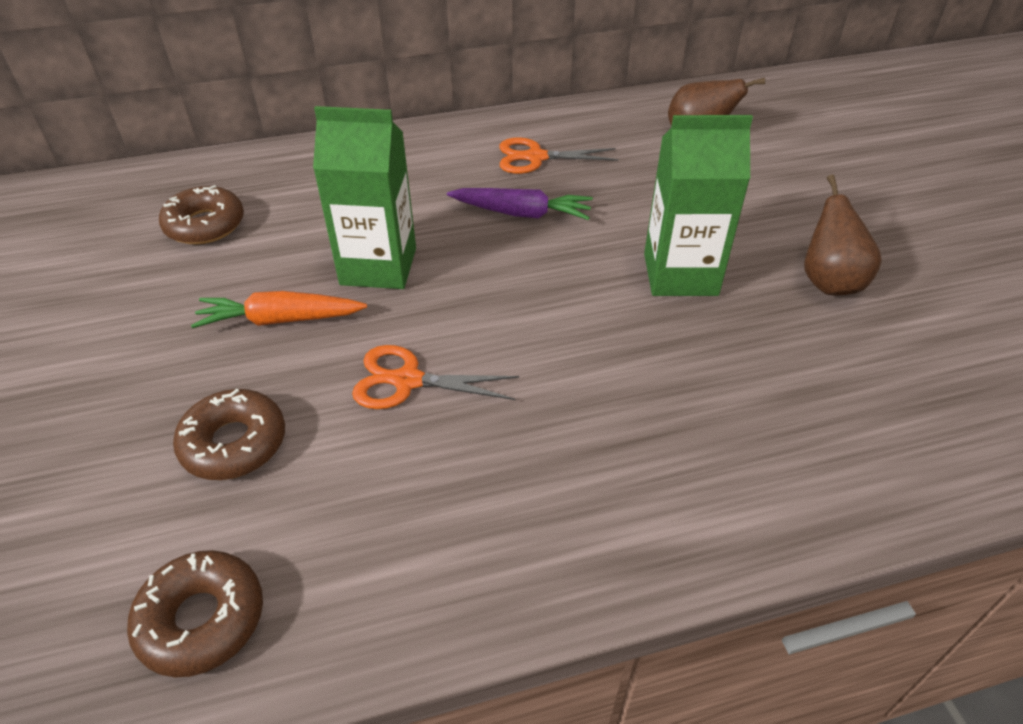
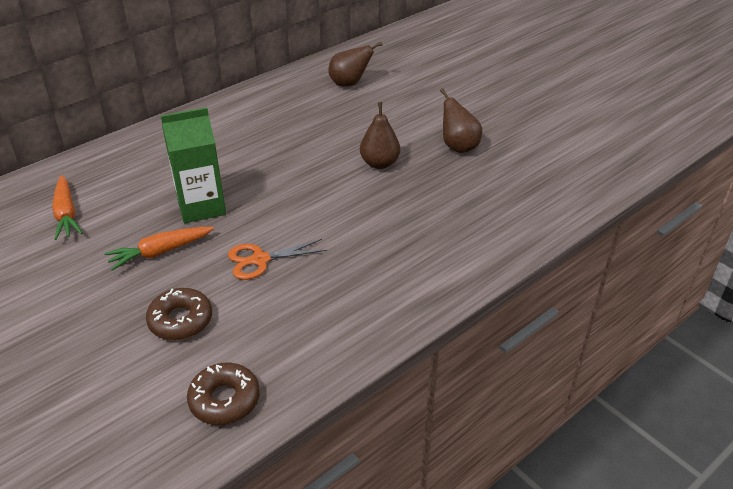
camera: 25 degrees left, 5 degrees down
(205, 225) = (66, 214): brown donut -> orange carrot
(521, 213) = (270, 154): purple carrot -> none
(536, 157) = (259, 119): orange scissors -> none
(680, 274) = (379, 163): green carton -> brown pear

